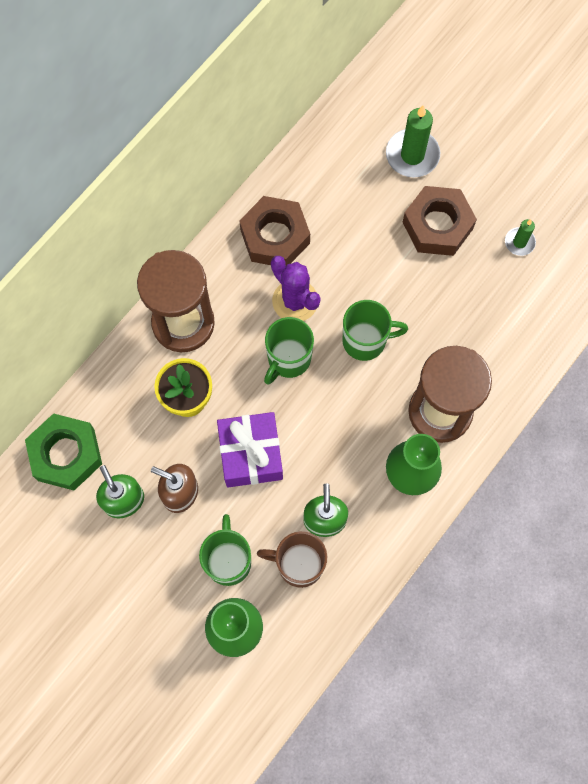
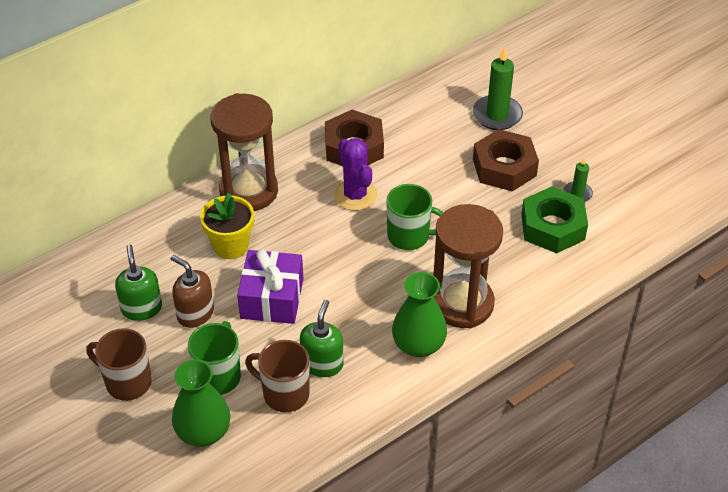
camera: 15 degrees right, 25 degrees down
(66, 454) = (105, 263): green nut -> green nut (553, 227)
(141, 592) = (127, 382): none -> brown mug
(288, 359) = (333, 235): green mug -> none

